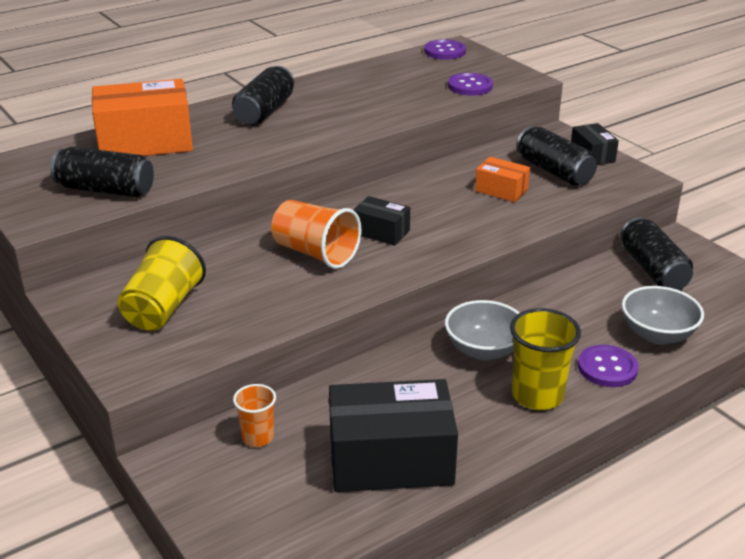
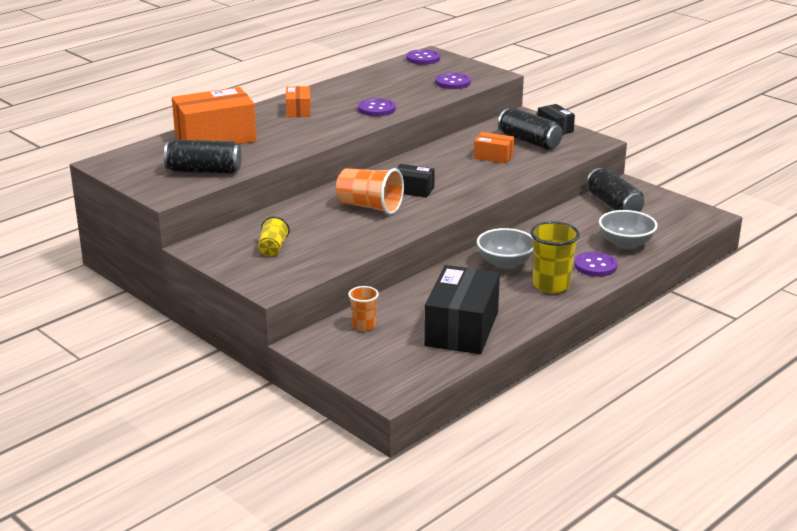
camera: 10 degrees left, 5 degrees down
(163, 308) = (273, 248): yellow cup -> yellow cup, size x0.59
(264, 111) = (298, 111): black can -> orange box
(361, 116) = (376, 109): none -> purple button
(390, 460) = (462, 329): black box -> black box turned 60 degrees counterclockwise

